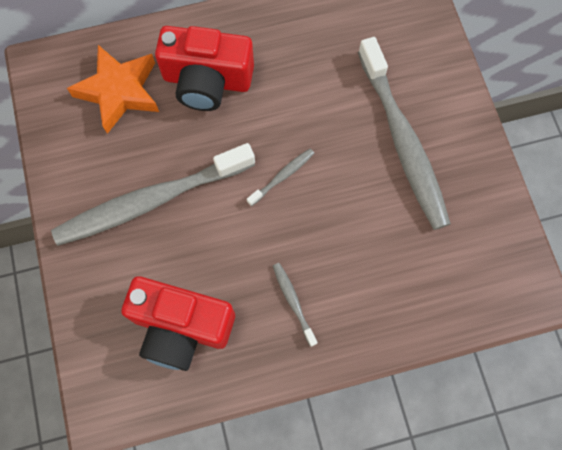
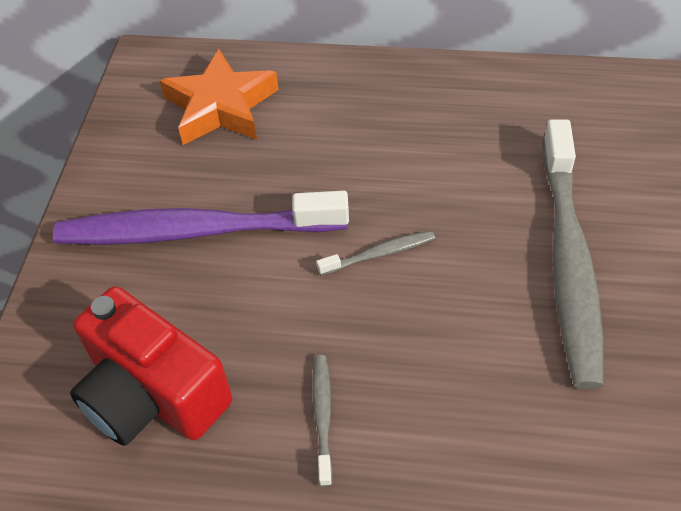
camera: 25 degrees right, 20 degrees down
(151, 201) = (195, 231): grey toothbrush -> purple toothbrush
(207, 81) = (332, 123): red camera -> none

